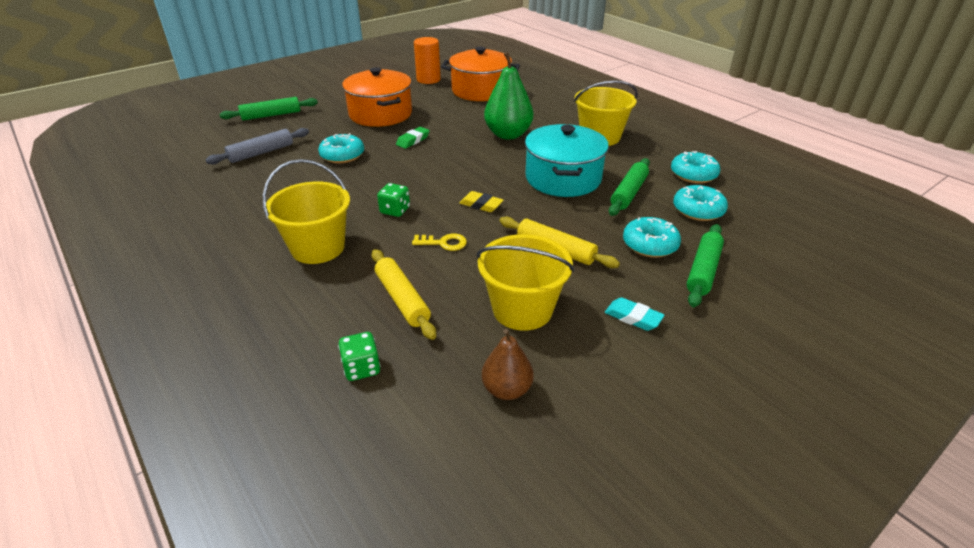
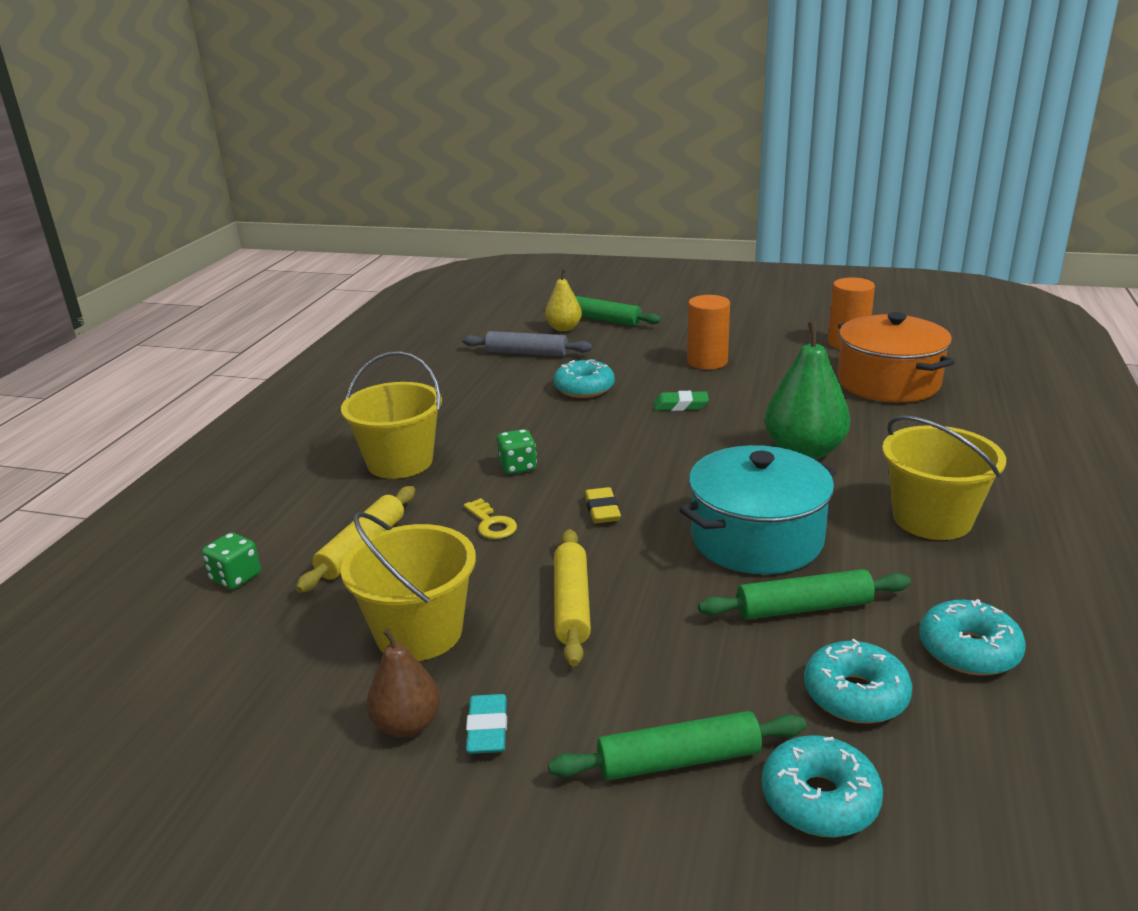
camera: 55 degrees right, 10 degrees down
(255, 130) = (564, 328): none -> yellow pear
(380, 114) = (707, 362): orange pot -> orange cylinder
(507, 389) = (267, 682): brown pear -> brown pear (407, 724)
(650, 245) = (685, 680): turquoise donut -> turquoise donut (819, 799)

